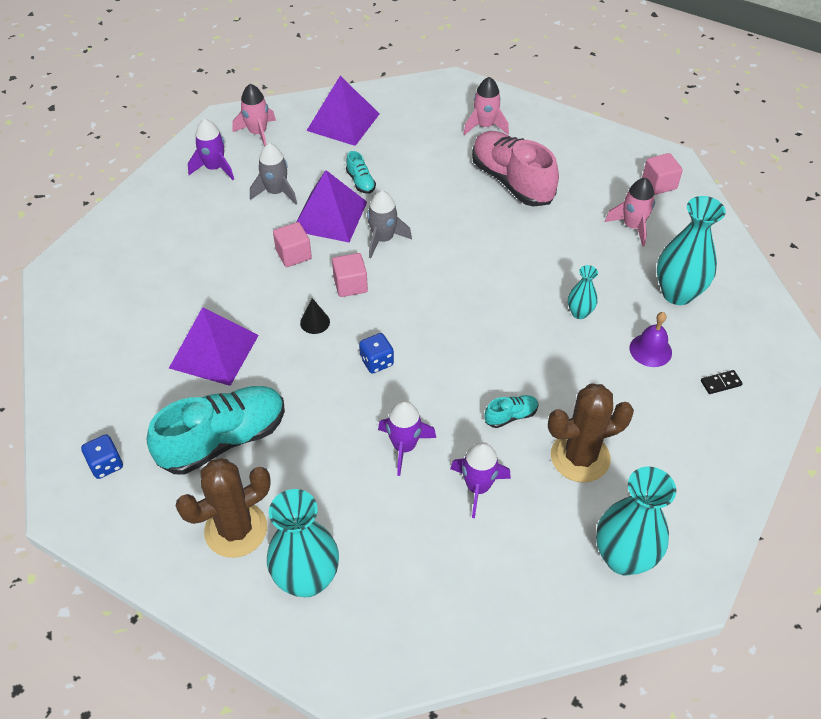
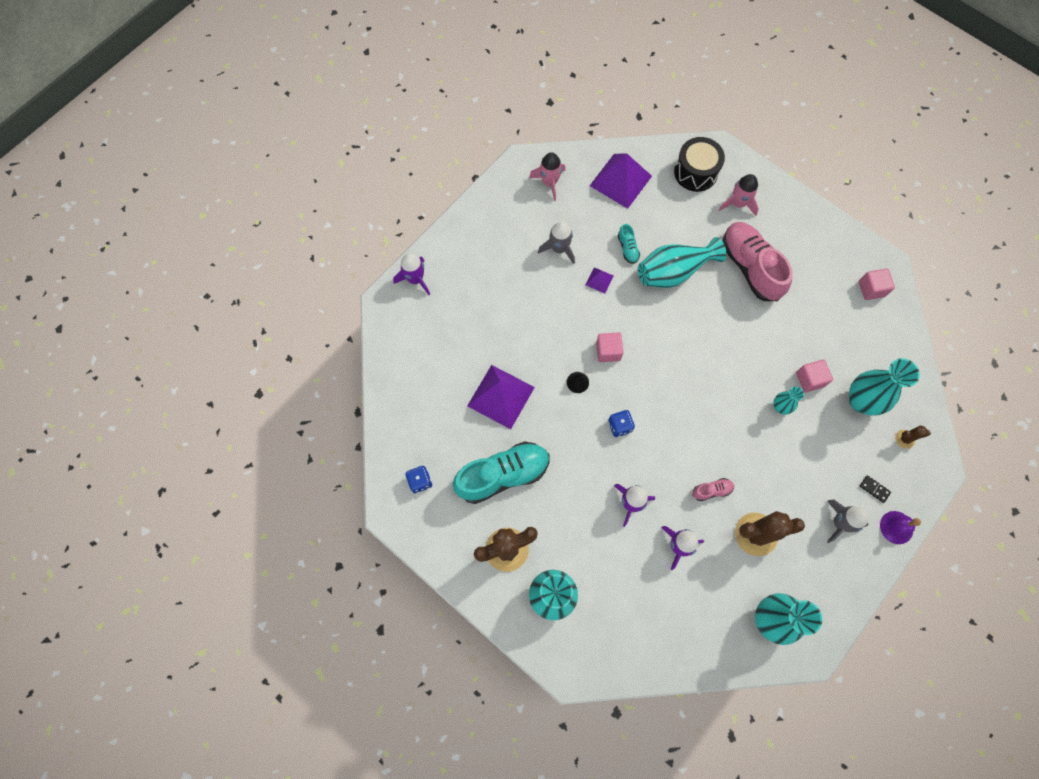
camera: 10 degrees right, 20 degrees up
(214, 168) = (512, 215): purple rocket -> purple rocket (415, 279)
(293, 254) = (567, 314): pink cube -> pink cube (810, 379)
(329, 216) = (599, 280): purple pyramid -> purple pyramid, size x0.46
(383, 239) = (638, 310): grey rocket -> grey rocket (839, 522)
(420, 197) = (673, 272): none -> turquoise vase
(430, 105) = (695, 172): none -> black drum
(510, 416) = (711, 491): turquoise shoe -> pink shoe
(632, 226) = (839, 330): pink rocket -> none
(650, 350) = (828, 450): purple bell -> purple bell (896, 527)
(720, 383) = (874, 489): black domino -> black domino turned 45 degrees clockwise
(742, 324) = (905, 439): none -> brown cactus

